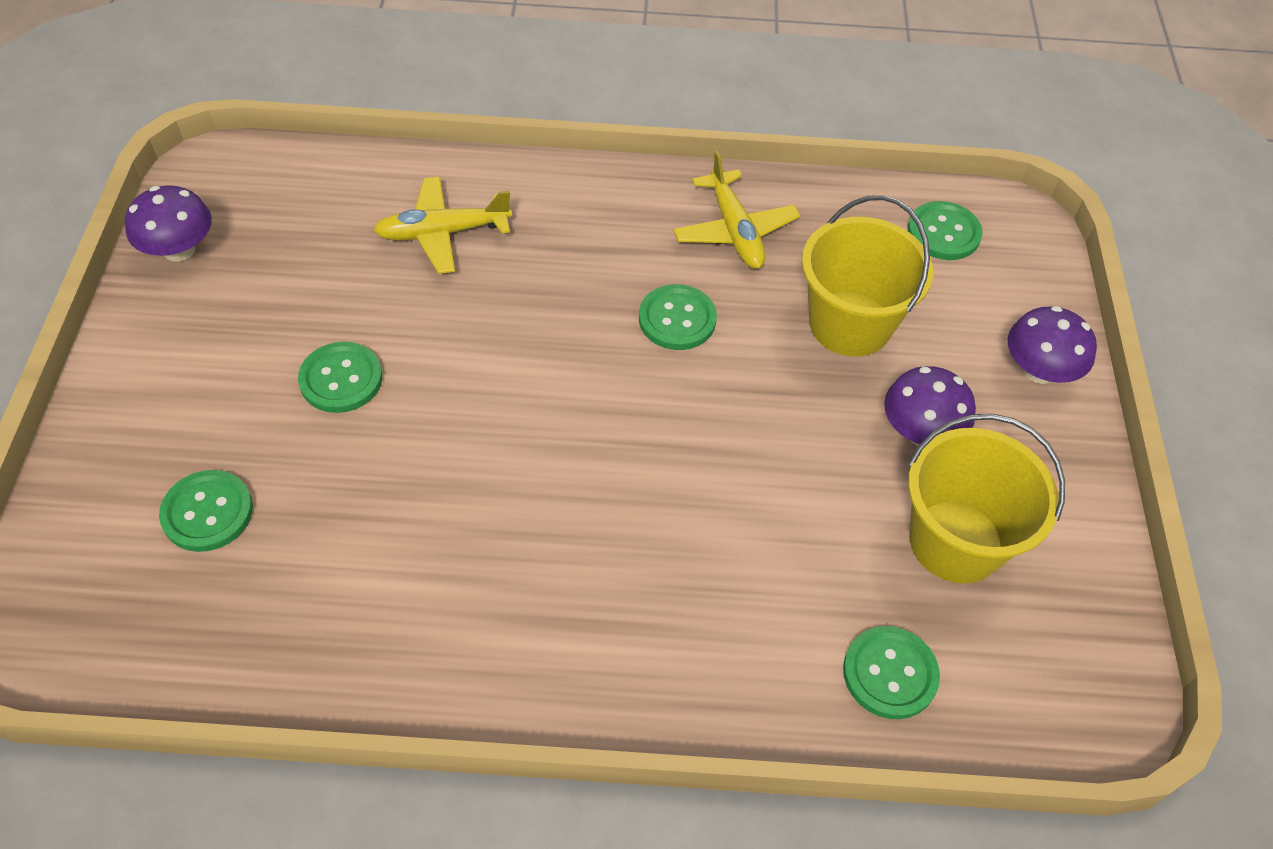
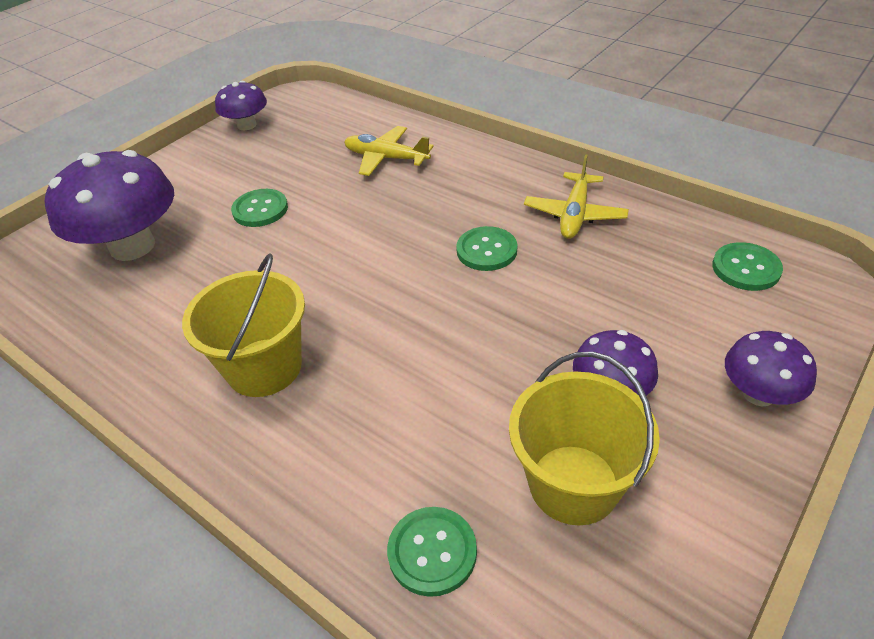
camera: 40 degrees right, 10 degrees down
(207, 512) = (132, 246): green button -> purple mushroom
(850, 324) = (613, 299): yellow bucket -> yellow bucket (264, 367)

